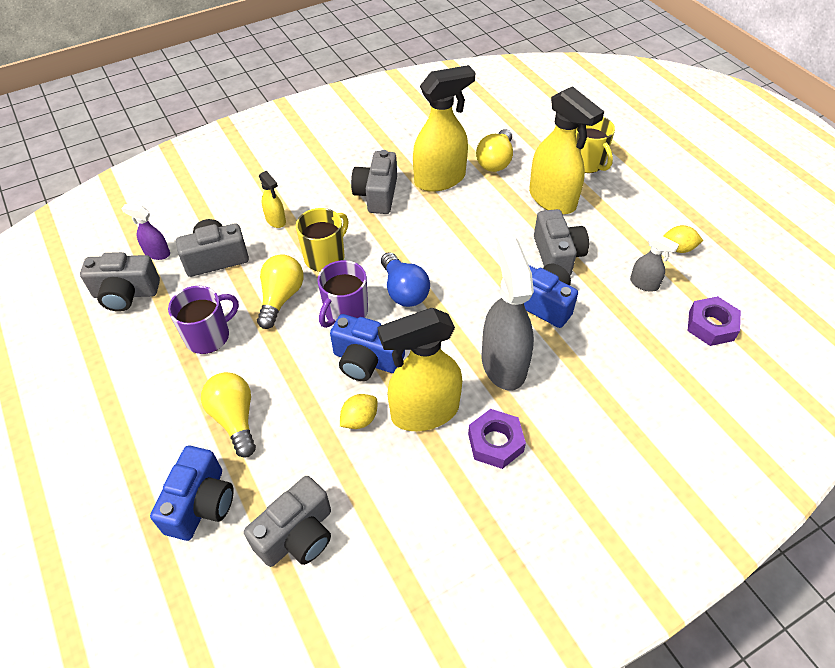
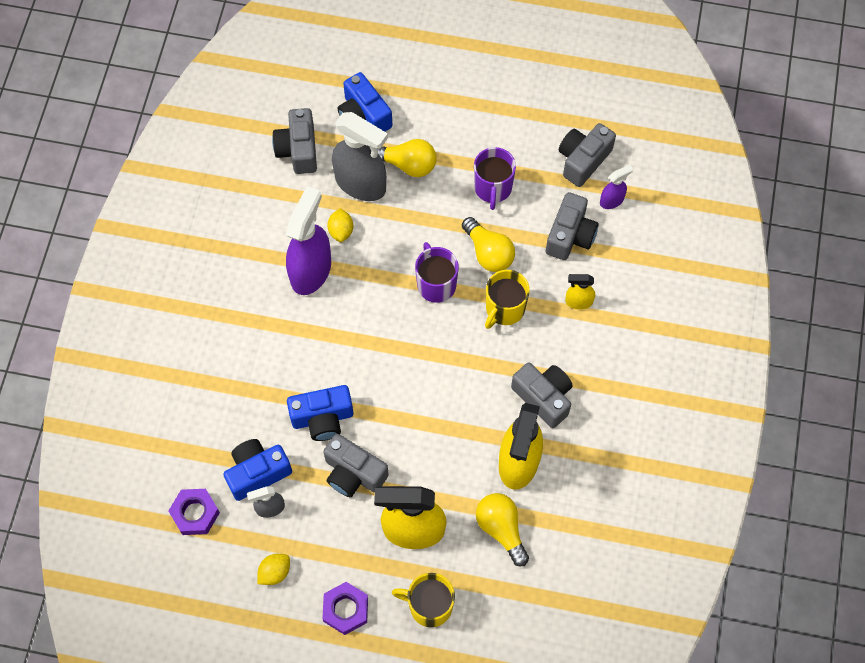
camera: 130 degrees right, 15 degrees up
(325, 257) = (504, 309): yellow mug -> yellow mug turned 45 degrees clockwise
(366, 360) = (382, 267): blue camera -> blue camera (257, 473)
(404, 291) = (420, 336): blue light bulb -> none
(424, 412) = (311, 270): yellow spray bottle -> purple spray bottle
(495, 442) = (252, 292): purple nut -> purple nut (346, 609)
(503, 364) = (299, 347): grey spray bottle -> grey spray bottle (361, 184)

